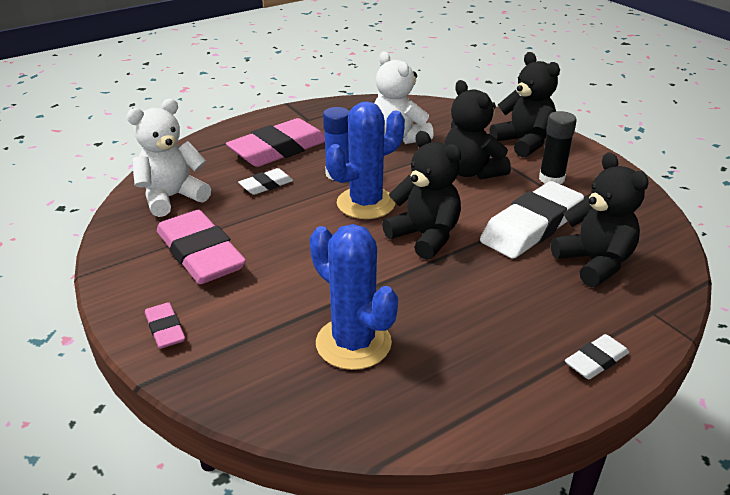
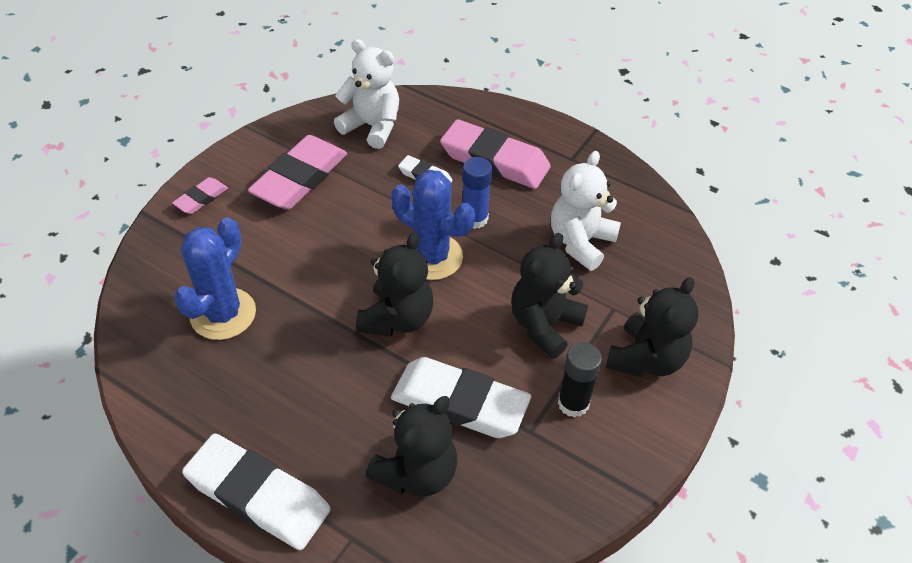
camera: 65 degrees right, 15 degrees up
(596, 361) = (258, 496): white eraser -> white eraser, size x2.05

